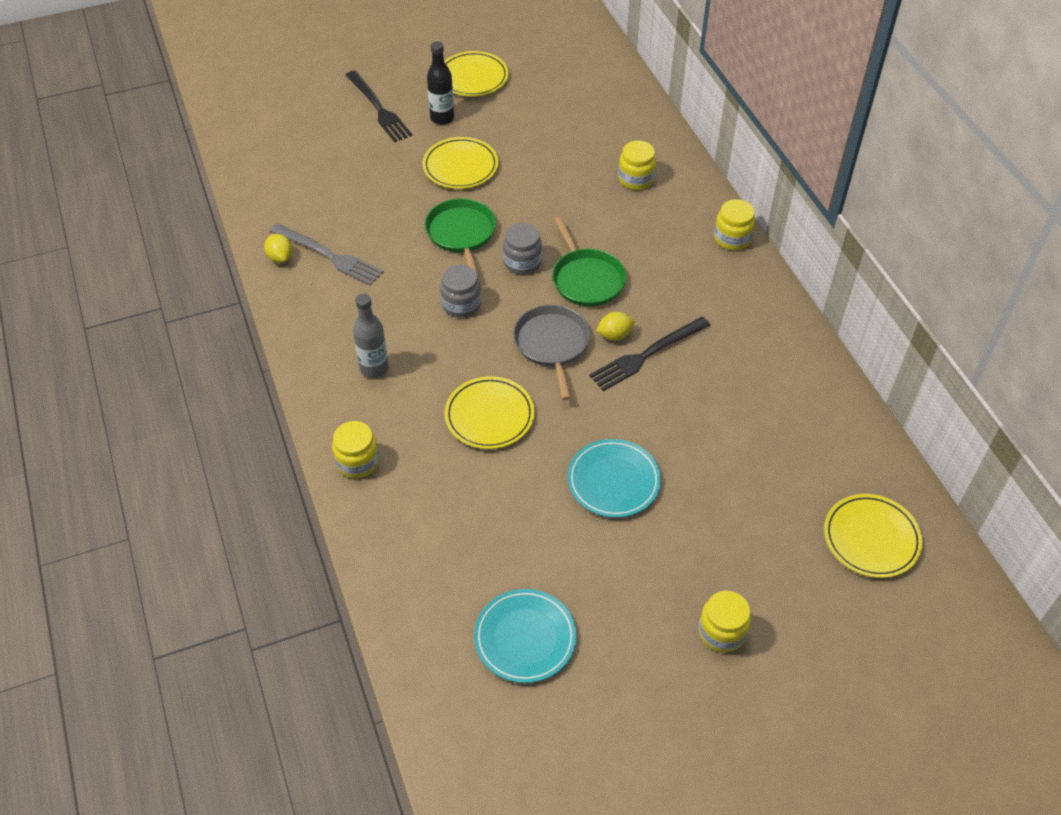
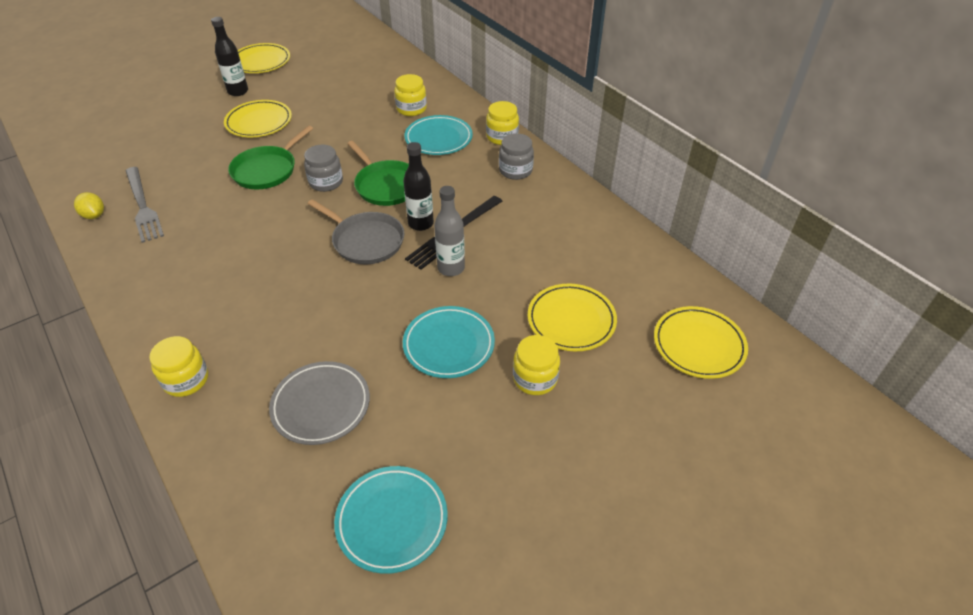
camera: 15 degrees left, 5 degrees down
(329, 255) = (143, 206): grey fork -> grey fork turned 45 degrees clockwise
(374, 368) = (196, 291): grey bottle -> grey bottle (451, 268)
(378, 108) = (181, 93): black fork -> none
(461, 234) = (267, 170): green pan -> green pan turned 120 degrees counterclockwise
(461, 304) = (275, 223): grey jar -> grey jar (515, 170)
(479, 516) = (321, 405): none -> grey plate
(489, 416) = (316, 311): yellow plate -> yellow plate (571, 320)
(552, 344) = (365, 241): grey pan -> grey pan turned 150 degrees clockwise
(614, 335) = (421, 223): yellow lemon -> black bottle
(658, 227) = (438, 139): none -> turquoise plate
(722, 632) = (592, 464): yellow jar -> yellow jar (535, 378)

